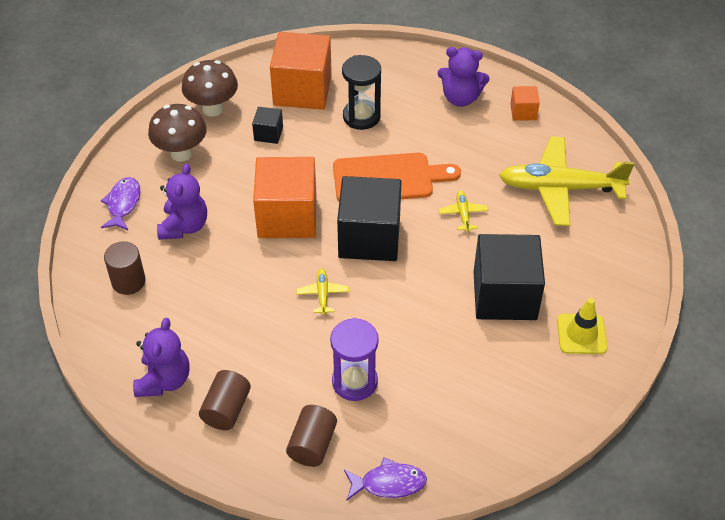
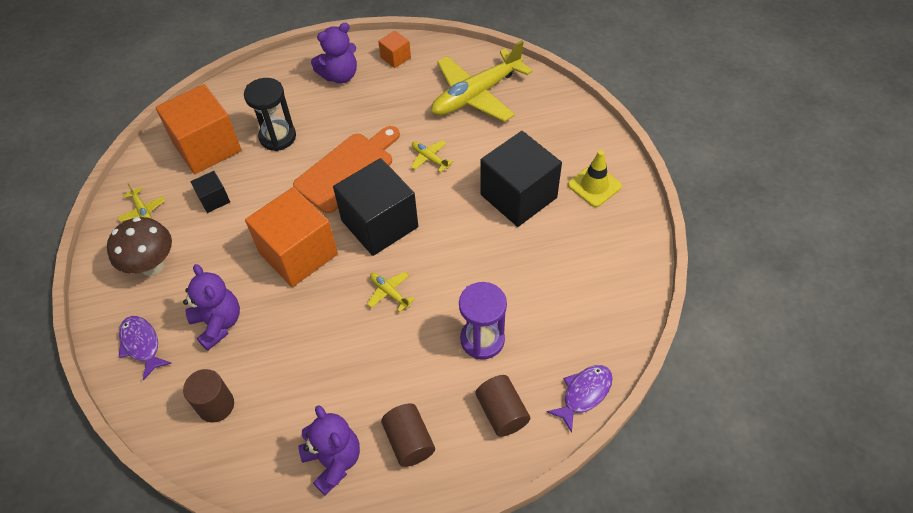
camera: 40 degrees left, 5 degrees up
(213, 109) = (143, 211): brown mushroom -> yellow plane

